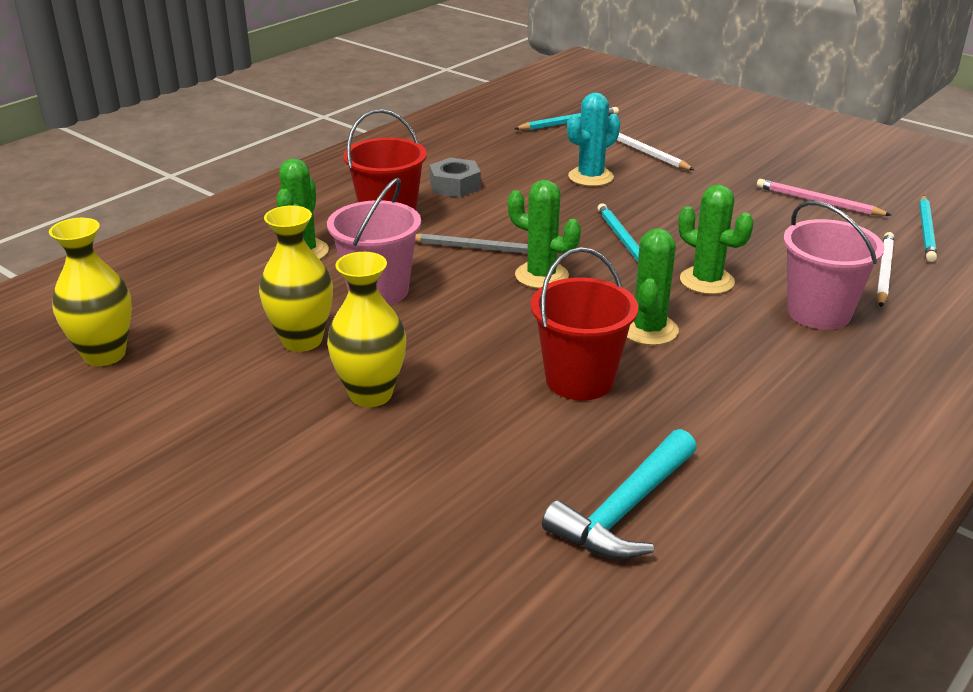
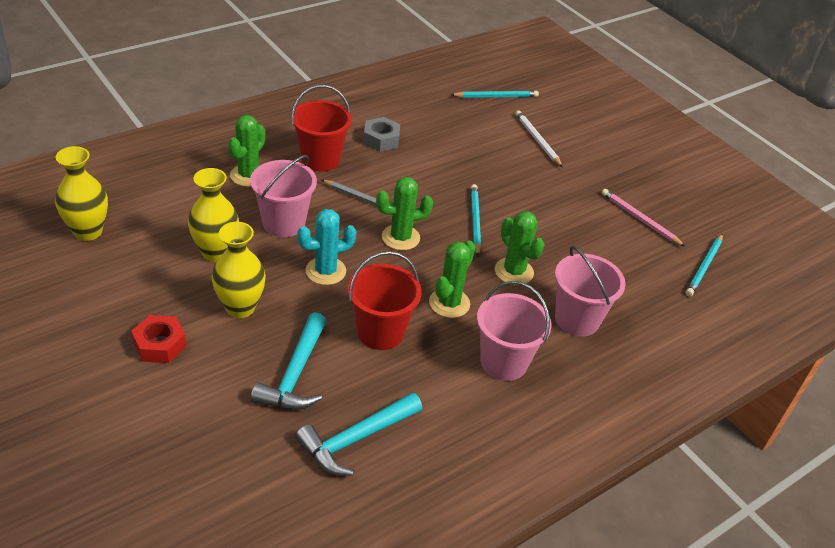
camera: 10 degrees right, 10 degrees up
(277, 462) = (160, 345): none -> red nut
(492, 453) = (295, 374): none -> turquoise hammer
(541, 276) = (400, 237): green cactus -> green cactus turned 60 degrees counterclockwise
(590, 177) = (483, 155): turquoise cactus -> turquoise cactus (325, 271)
(761, 377) = (504, 362): none -> pink bucket
(883, 272) = (647, 296): white pencil -> none

